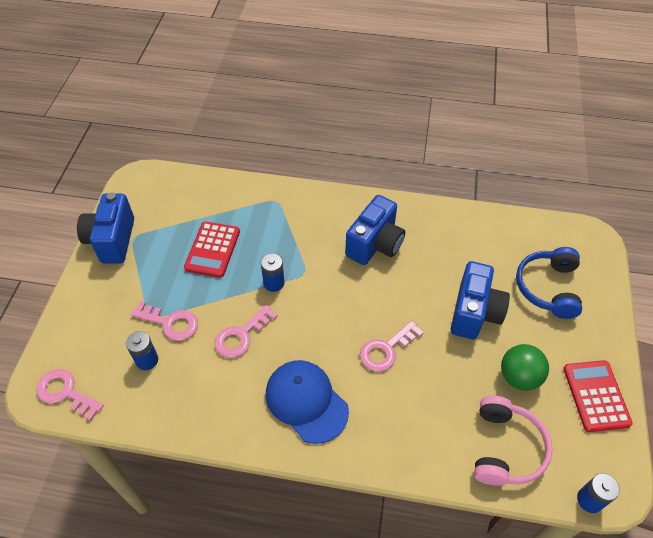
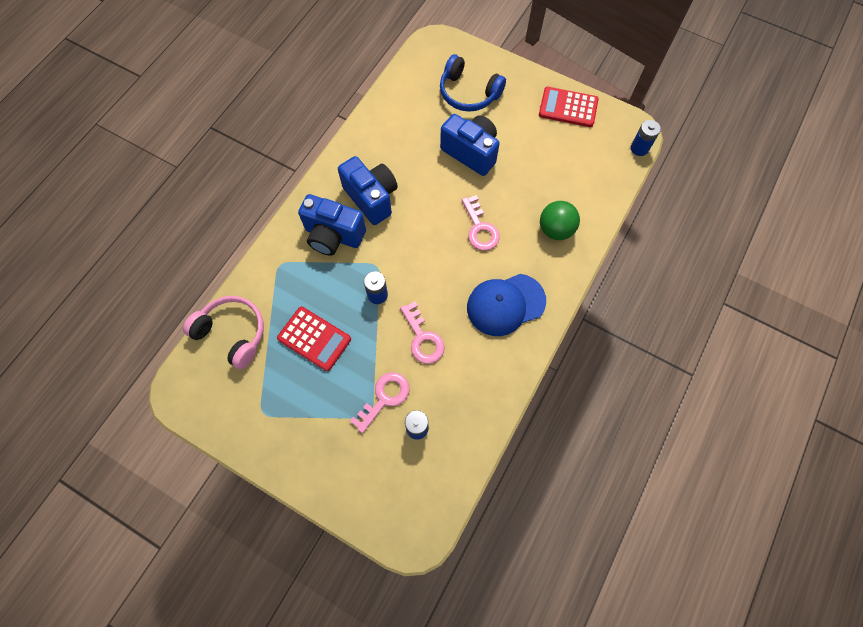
camera: 70 degrees left, 15 degrees up
(65, 392) = (424, 512): pink key -> none
(112, 240) = (256, 436): blue camera -> blue camera (333, 236)
(505, 448) = (588, 181): pink headphones -> pink headphones (232, 333)
(519, 377) = (537, 147): green ball -> green ball (555, 229)

